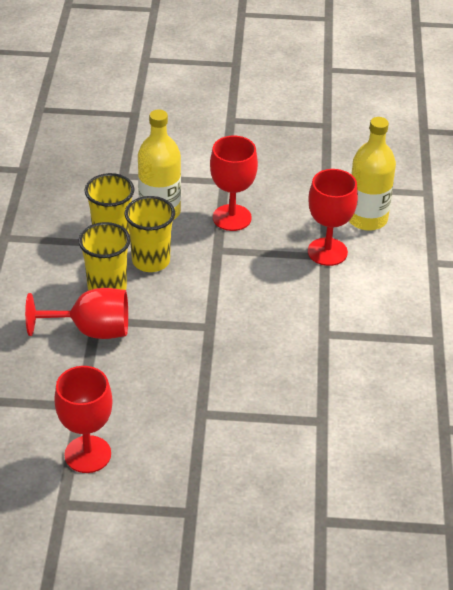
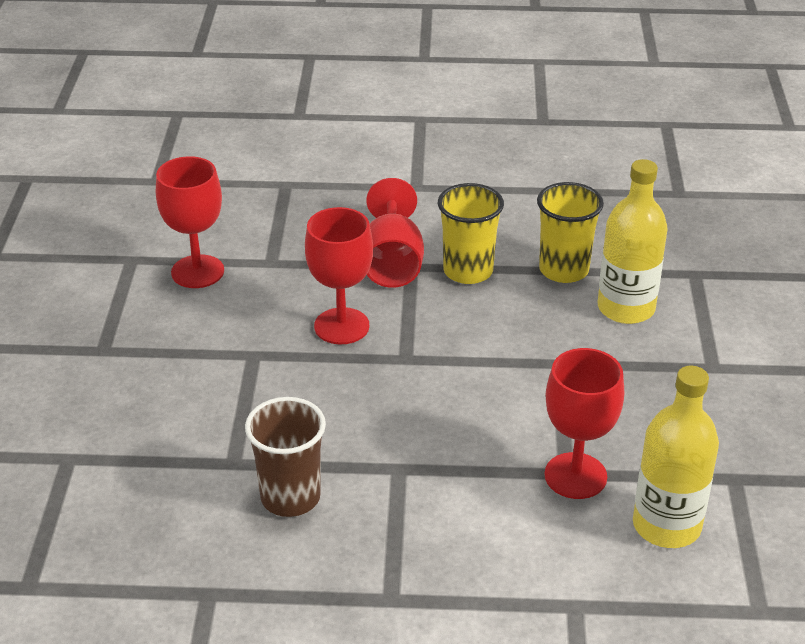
camera: 90 degrees right, 5 degrees down
(151, 261) = (524, 304): yellow cup -> none
(232, 218) = (630, 375): red goblet -> red goblet (341, 326)
(354, 388) = (290, 497): none -> brown cup

